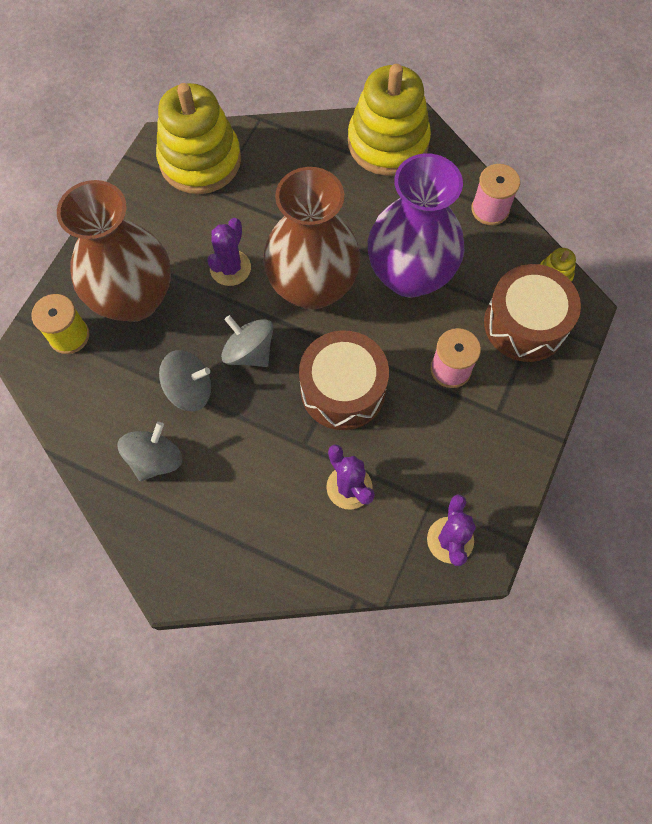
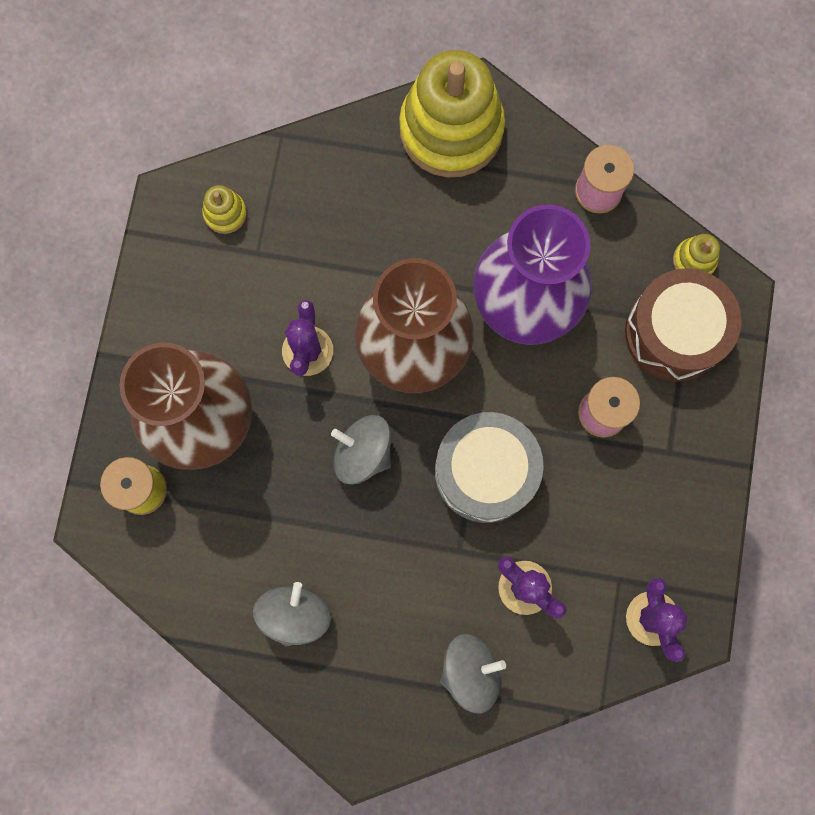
camera: 15 degrees left, 10 degrees up
(189, 390) = (307, 519): grey spinning top -> grey spinning top (470, 671)
(200, 160) = (225, 213): yellow stacking toy -> yellow stacking toy, size x0.41
(343, 390) = (485, 471): brown drum -> grey drum

